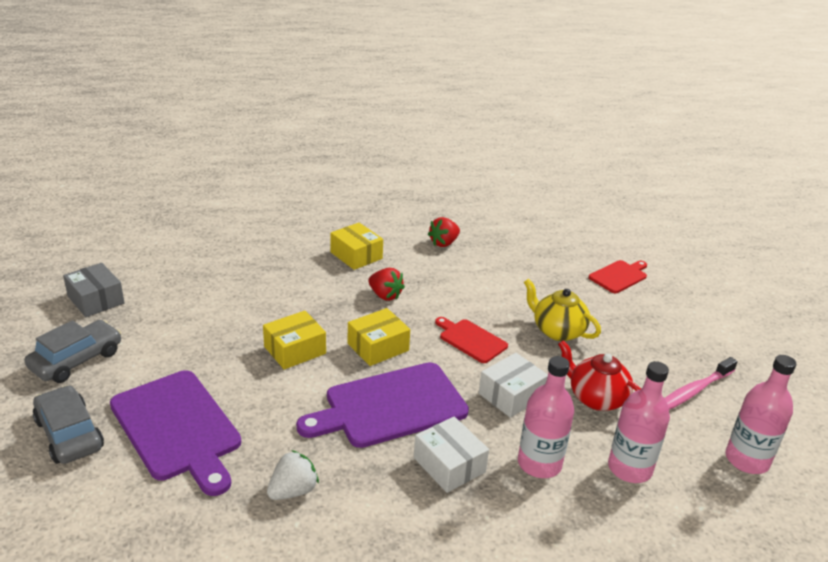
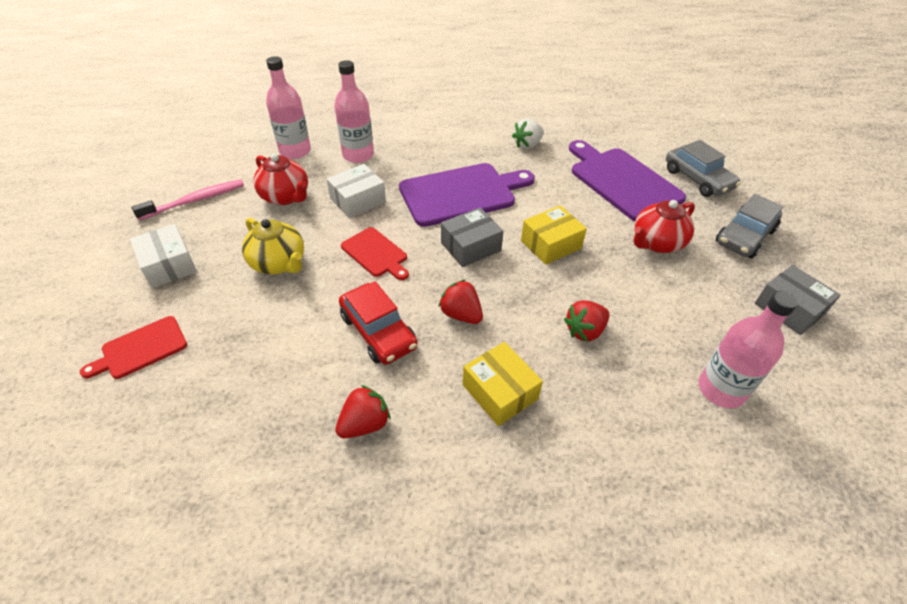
camera: 175 degrees left, 15 degrees up
(181, 353) = (656, 243): none -> red teapot
(284, 286) = (585, 331): none -> red strawberry
(378, 347) = (471, 246): yellow box -> grey box
(449, 465) = (422, 156): white box -> white box (169, 265)
(450, 285) = (378, 331): none -> red car
(747, 460) = (204, 154): pink bottle -> pink bottle (721, 389)

